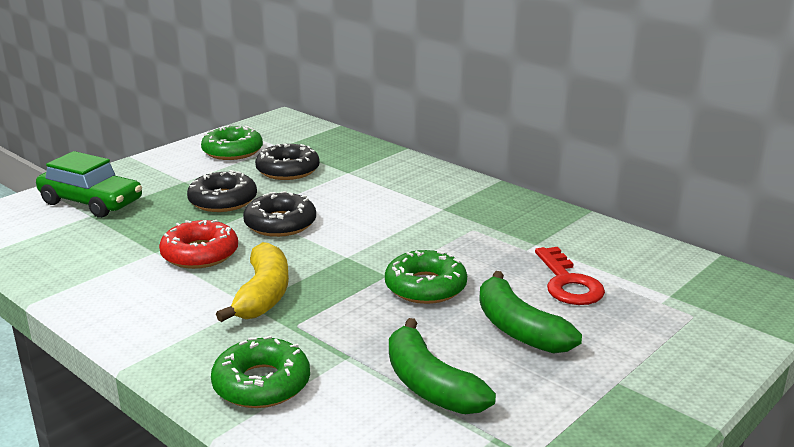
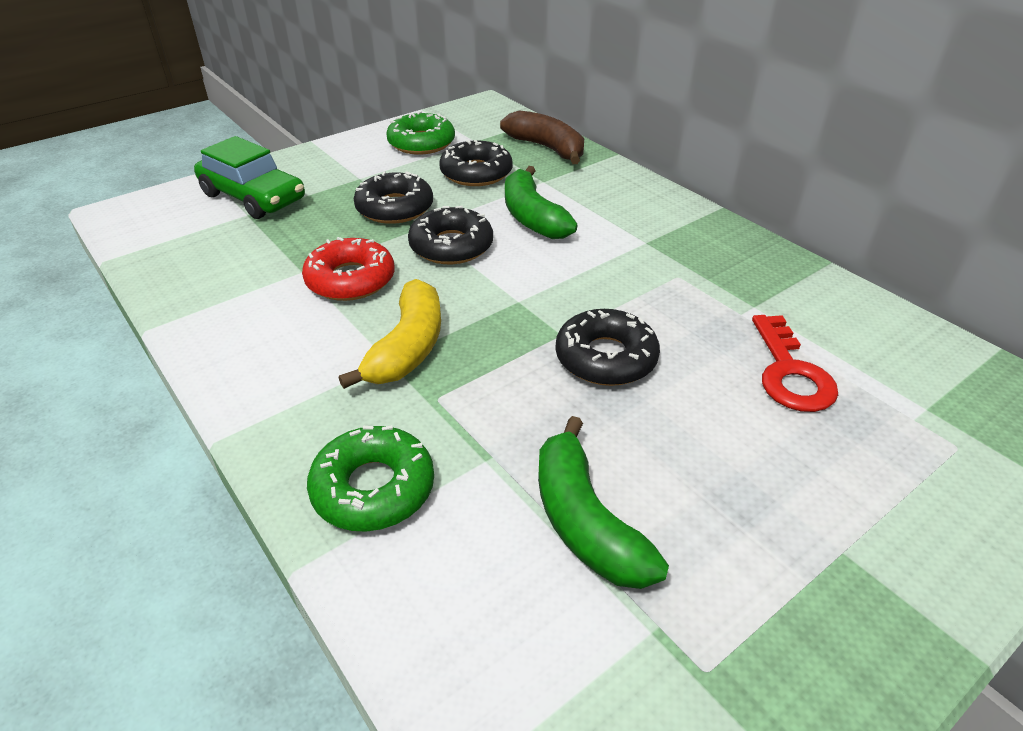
camera: 10 degrees right, 15 degrees up
(345, 148) = (547, 148): none -> brown banana
(425, 287) = (605, 358): green donut -> black donut
(519, 329) = (716, 441): green banana -> green banana (532, 217)

